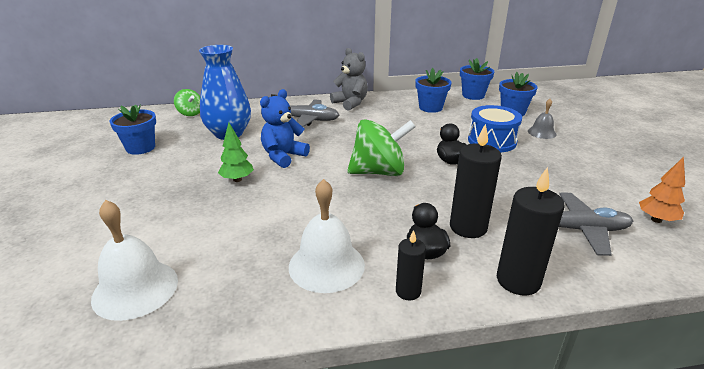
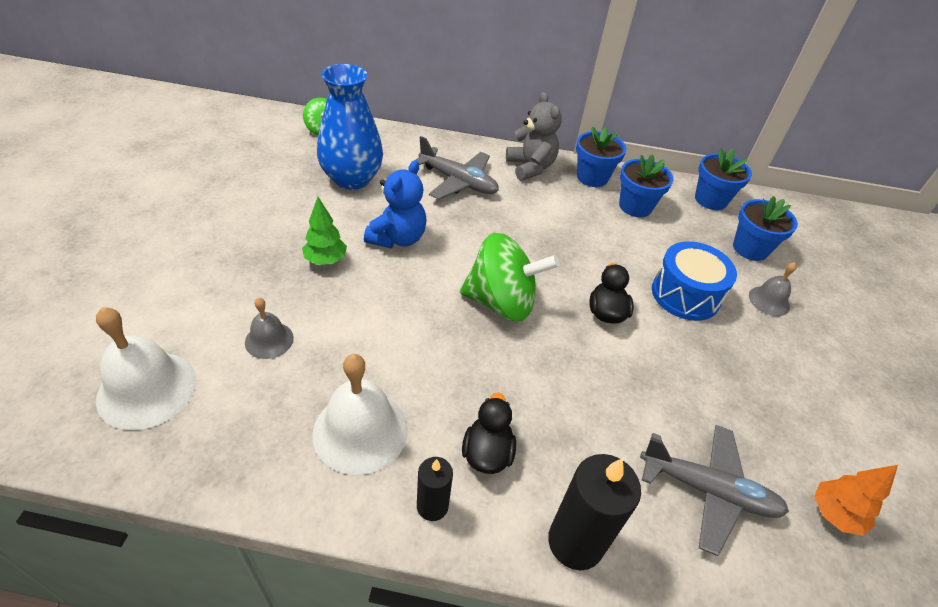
camera: 15 degrees right, 15 degrees up
(140, 148) = (242, 173): blue flower pot -> blue flower pot (592, 177)
(221, 233) = (269, 340): none -> grey bell
(283, 156) = (397, 238): blue teddy bear -> blue teddy bear turned 150 degrees clockwise
(468, 227) = (563, 434): black candle -> none

